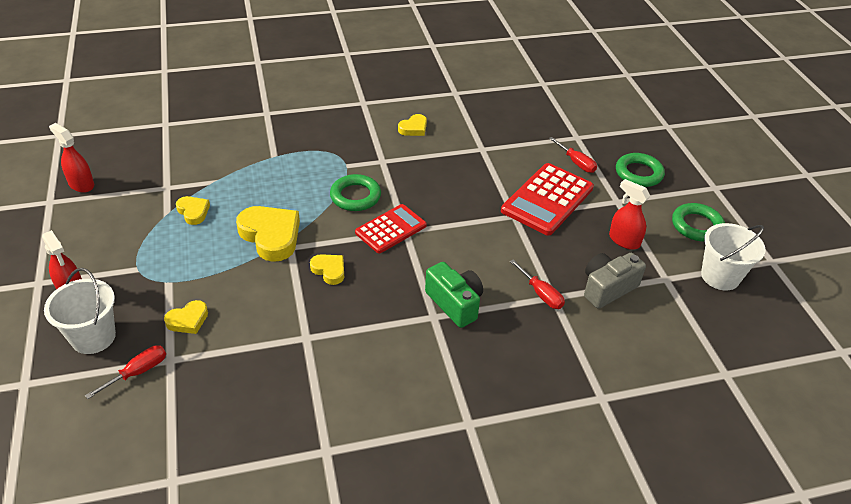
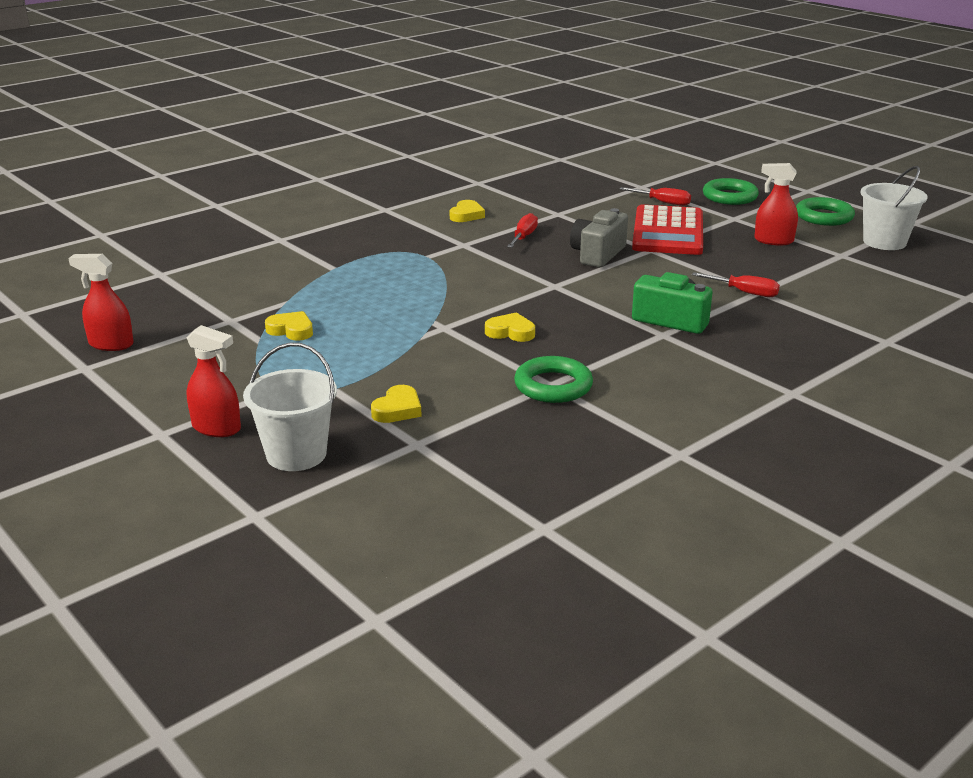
camera: 25 degrees left, 15 degrees down
(138, 372) = (390, 464): red screwdriver -> red screwdriver (524, 237)
(271, 236) = (410, 325): yellow heart -> none
(355, 196) = (468, 275): green ring -> green ring (553, 386)
(390, 229) = (537, 288): red calculator -> none
(607, 288) = (799, 273): grey camera -> grey camera (597, 254)

